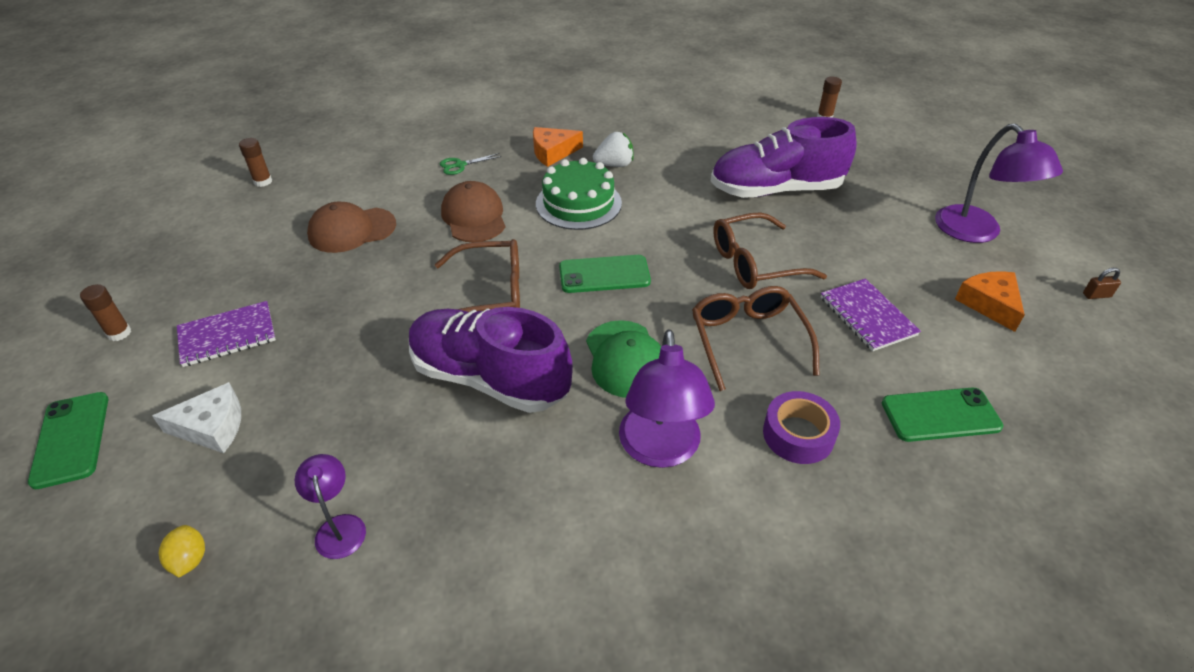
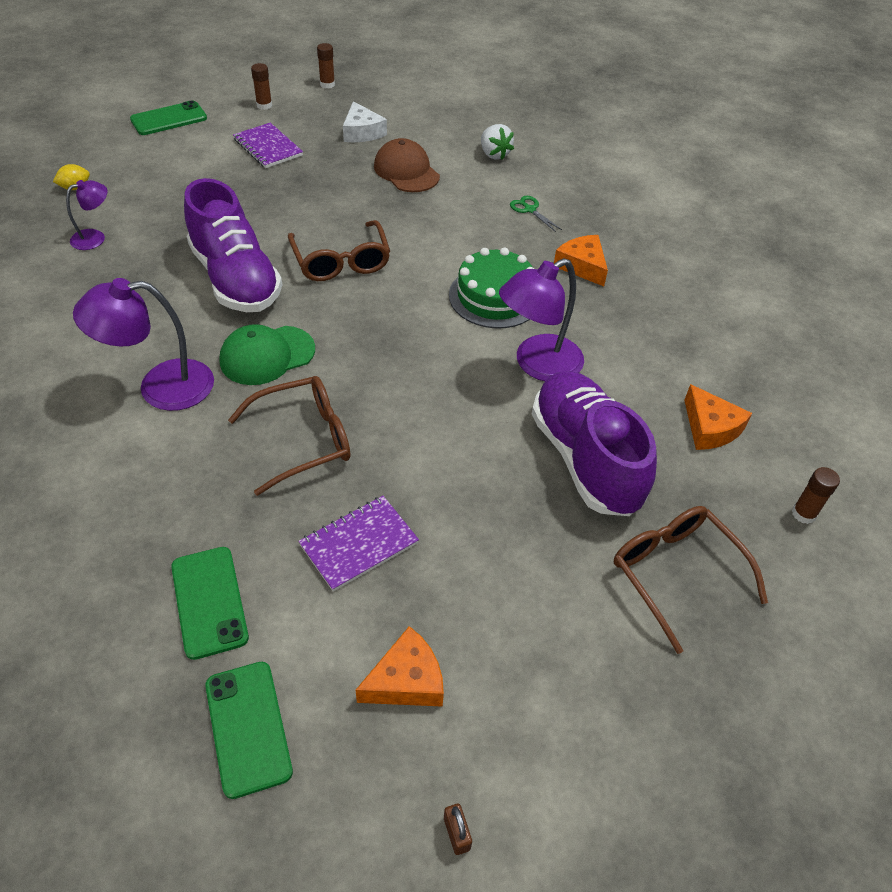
camera: 75 degrees right, 5 degrees up
(212, 427) = (180, 166): white cheese -> white cheese (362, 132)
(263, 182) = (458, 112): brown glue stick -> brown glue stick (327, 84)
(474, 216) = (448, 233): brown cap -> none
(489, 378) = (236, 279): purple shoe -> purple shoe turned 135 degrees clockwise
(604, 275) = (383, 328): green phone -> green phone (248, 728)
(614, 165) = (579, 314): white strawberry -> white strawberry (494, 154)
(748, 133) = (710, 428): none -> orange cheese
(755, 263) = (431, 442): brown glasses -> brown glasses (676, 574)
(798, 435) = (179, 480): purple tape -> none
(976, 232) = (567, 688): purple lamp -> purple lamp (537, 365)

